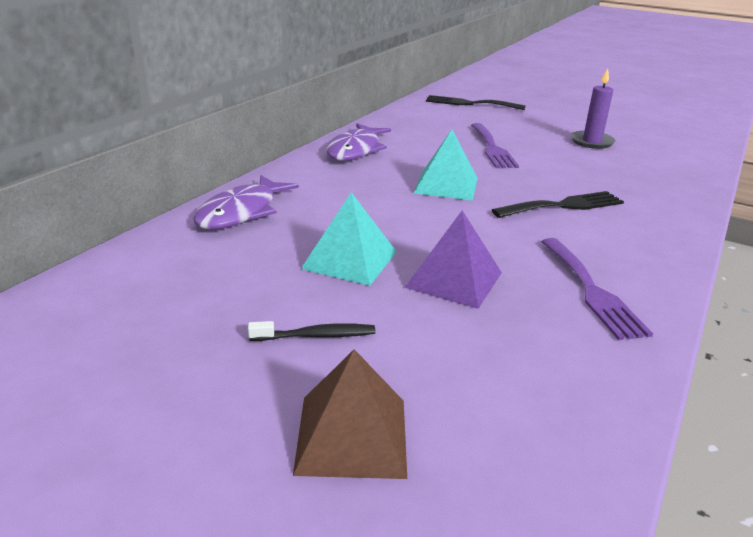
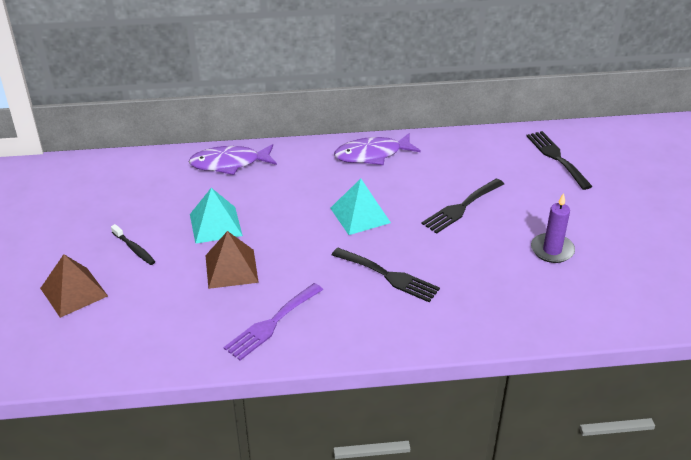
camera: 55 degrees right, 10 degrees up
(454, 280) = (231, 268): purple pyramid -> brown pyramid
(492, 148) = (461, 207): purple fork -> black fork

